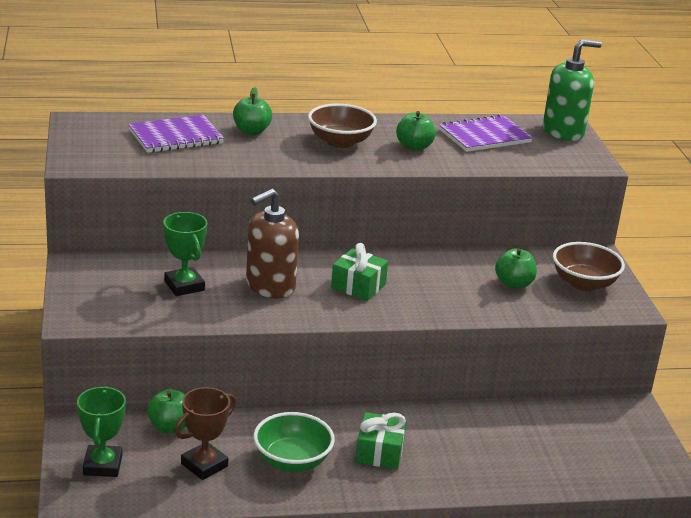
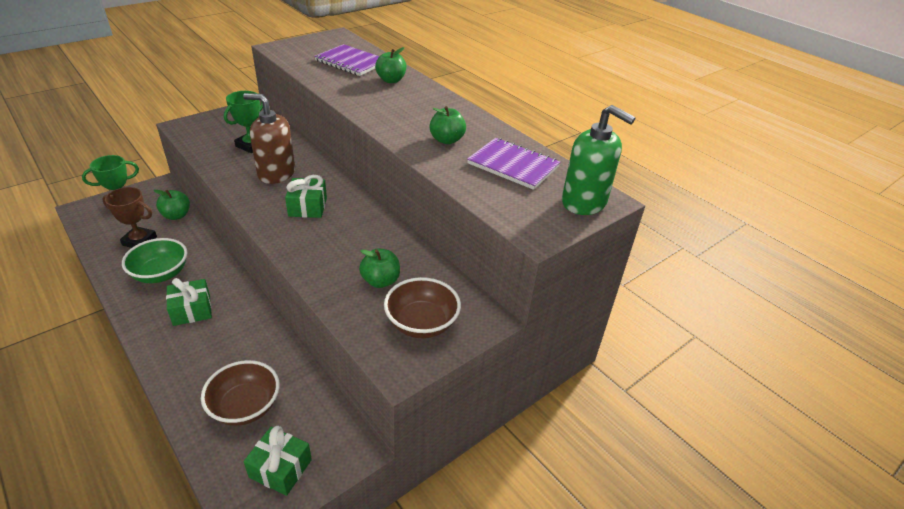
camera: 60 degrees right, 10 degrees up
(340, 142) = (415, 111): brown bowl -> brown bowl (245, 407)
(631, 448) = (280, 468): none -> green gift

